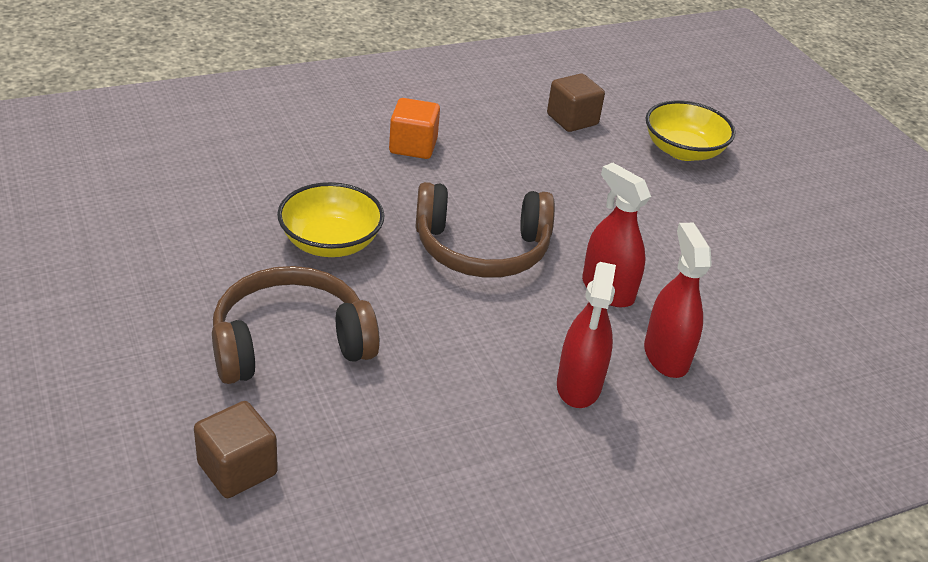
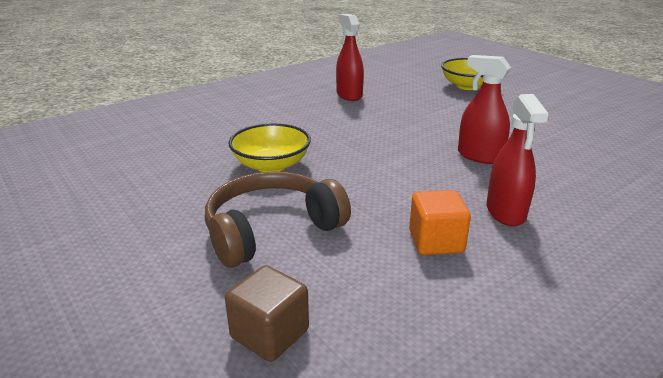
camera: 10 degrees left, 10 degrees down
(413, 146) = (300, 109): orange cube -> orange cube (436, 241)
(481, 248) = (380, 150): brown headphones -> none
(572, 120) = (392, 83): brown cube -> none
(666, 356) = (548, 183): red spray bottle -> red spray bottle (349, 95)

